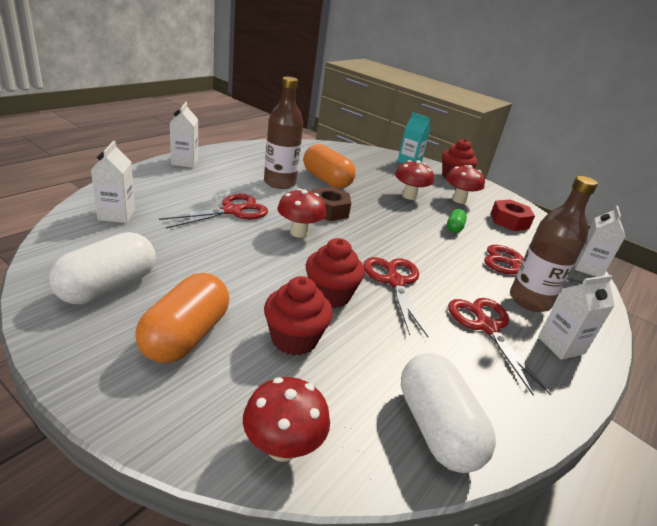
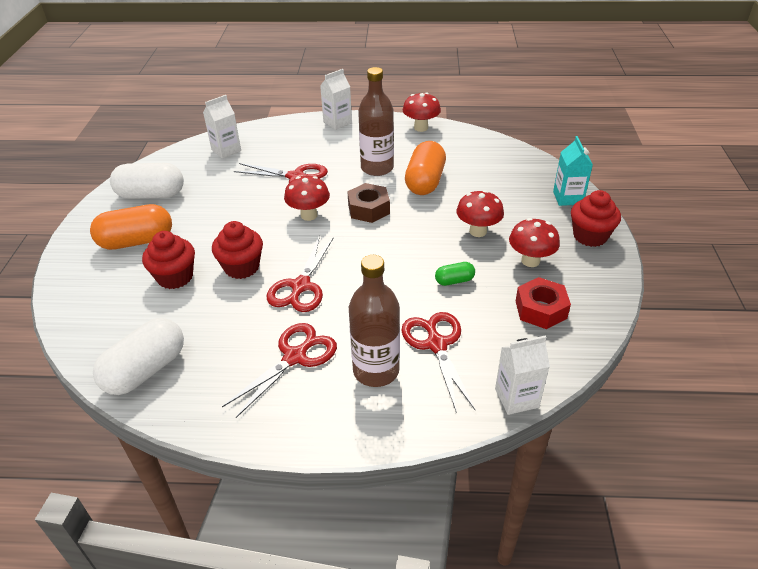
camera: 60 degrees right, 10 degrees up
(282, 447) = (81, 317): red mushroom -> red mushroom (421, 128)
(394, 281) = (301, 286): red scissors -> red scissors turned 150 degrees clockwise
(561, 345) = (320, 410): white carton -> none

